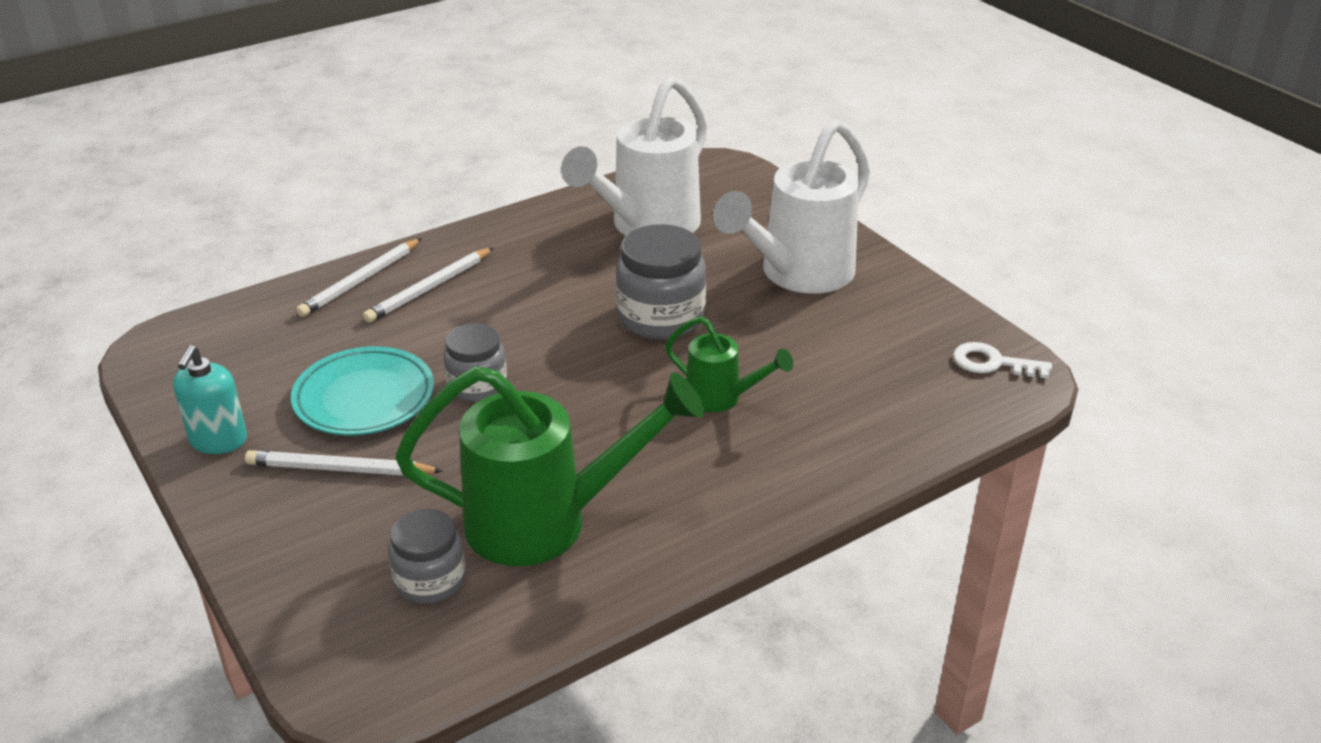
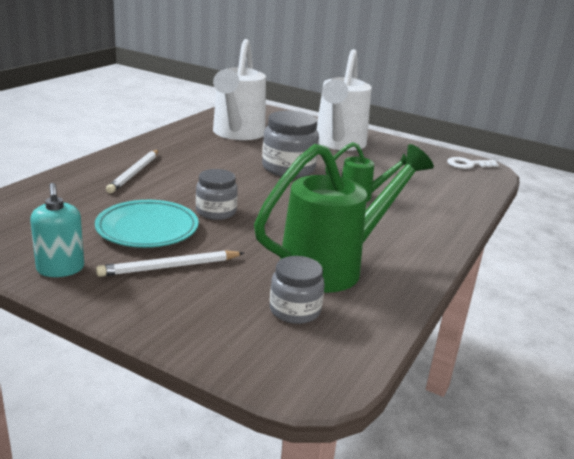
camera: 30 degrees left, 10 degrees down
(361, 281) = (83, 175): white pencil -> none

